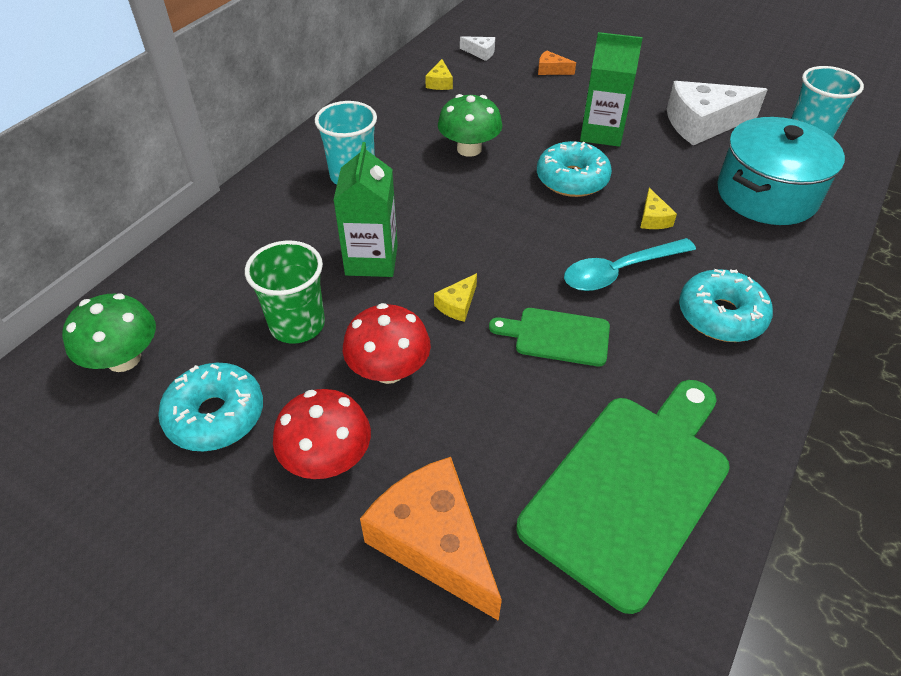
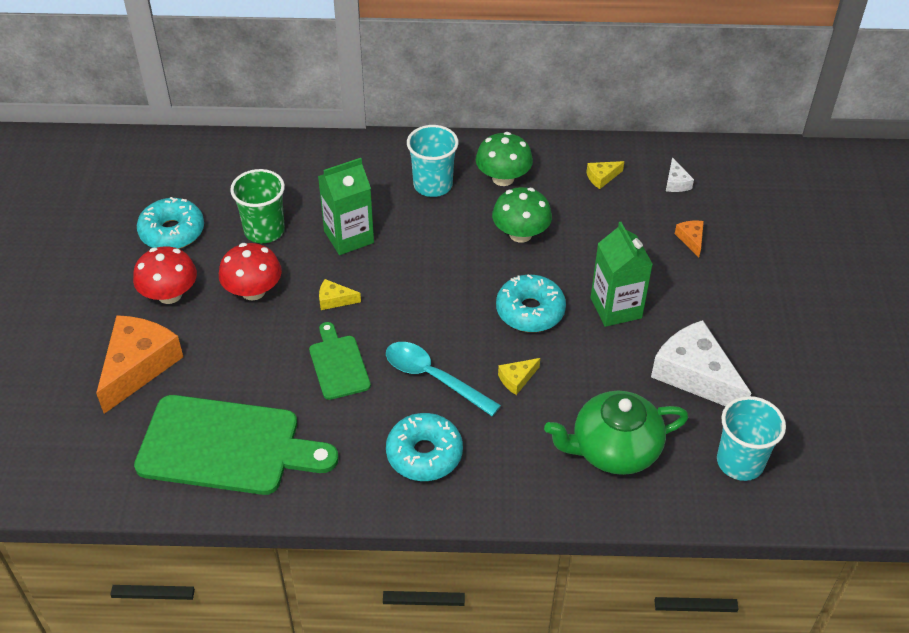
camera: 60 degrees right, 0 degrees up
(124, 359) = (190, 171): green mushroom -> green mushroom (503, 178)
(766, 194) = (613, 449): turquoise pot -> green teapot

